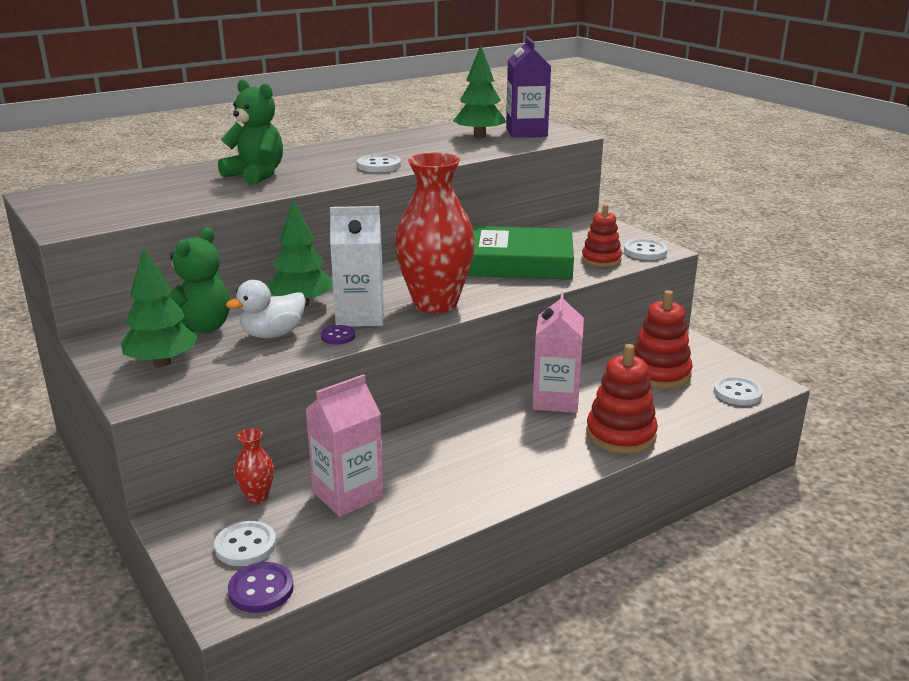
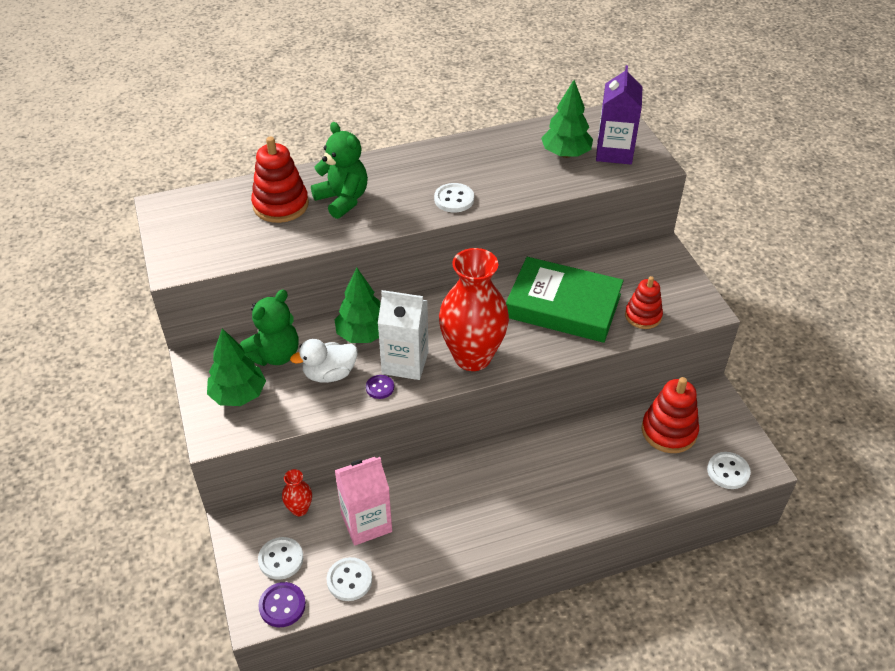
camera: 15 degrees right, 20 degrees up
(555, 400) = (565, 447): pink carton -> none
(620, 435) = (603, 502): red stacking toy -> red stacking toy (281, 205)
(645, 251) = (689, 310): white button -> white button (349, 580)

